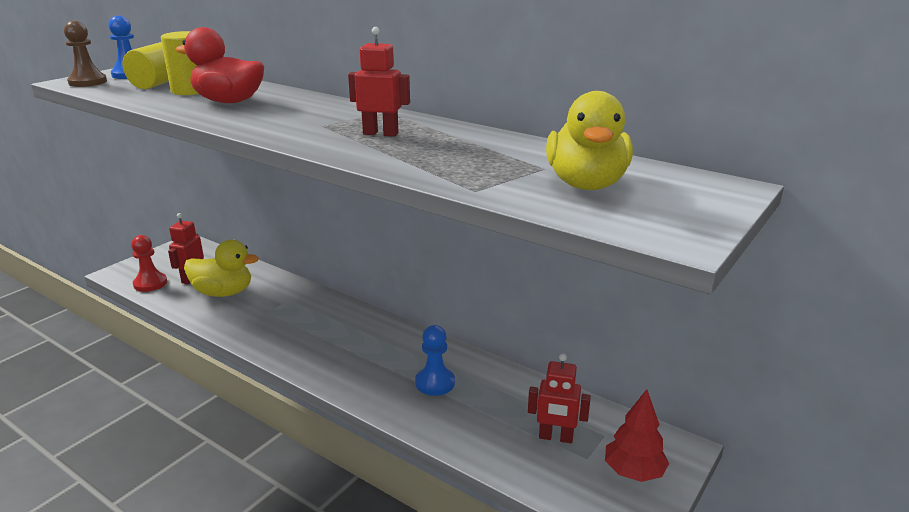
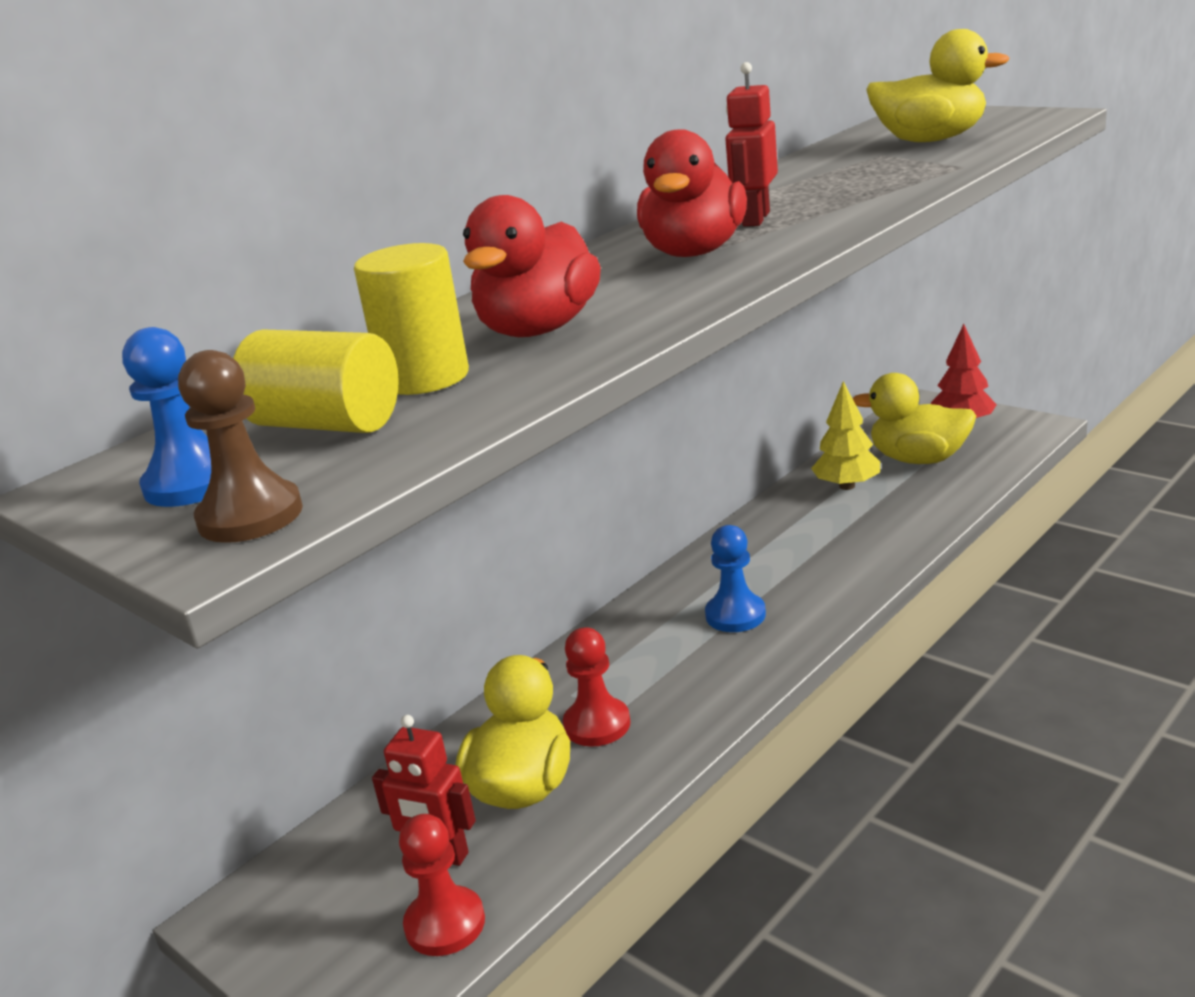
camera: 80 degrees left, 0 degrees up
(259, 308) = (597, 724): none -> red pawn
(322, 122) = (694, 252): none -> red duck
(435, 383) = (824, 534): blue pawn -> blue pawn (735, 615)
(508, 396) = (847, 486): none -> yellow tree
(555, 437) = (918, 459): red robot -> yellow duck

